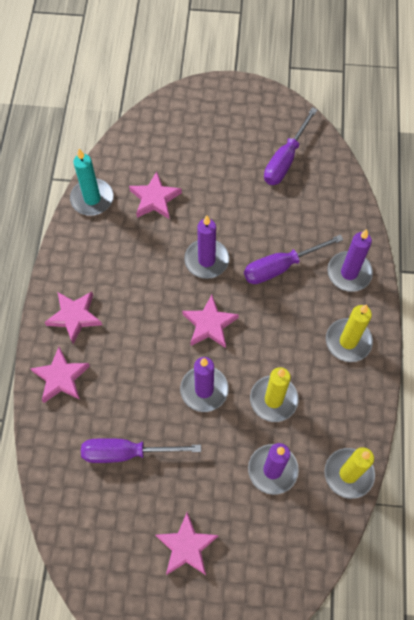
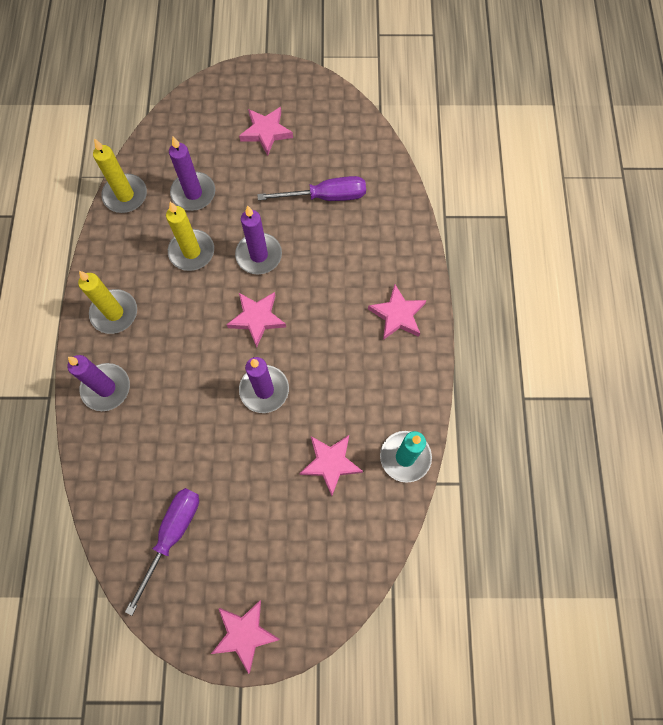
camera: 175 degrees right, 5 degrees up
(61, 377) = (398, 255): pink star -> pink star (244, 634)
(281, 267) = (181, 389): purple screwdriver -> none

